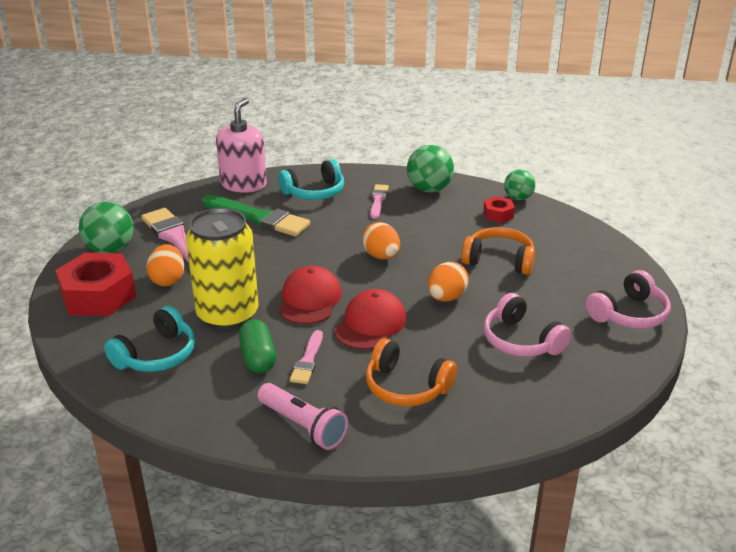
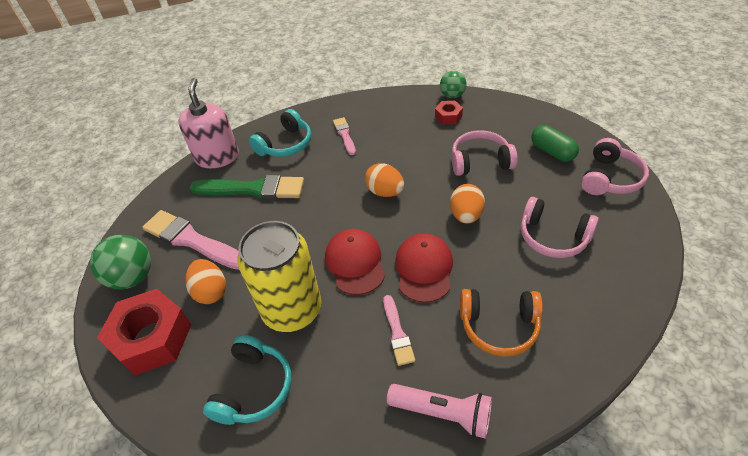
camera: 20 degrees left, 15 degrees up
(258, 357) = (351, 349): green capsule -> green capsule (552, 152)
(429, 189) = (378, 110): green ball -> none
(499, 260) = (480, 161): orange headphones -> pink headphones

